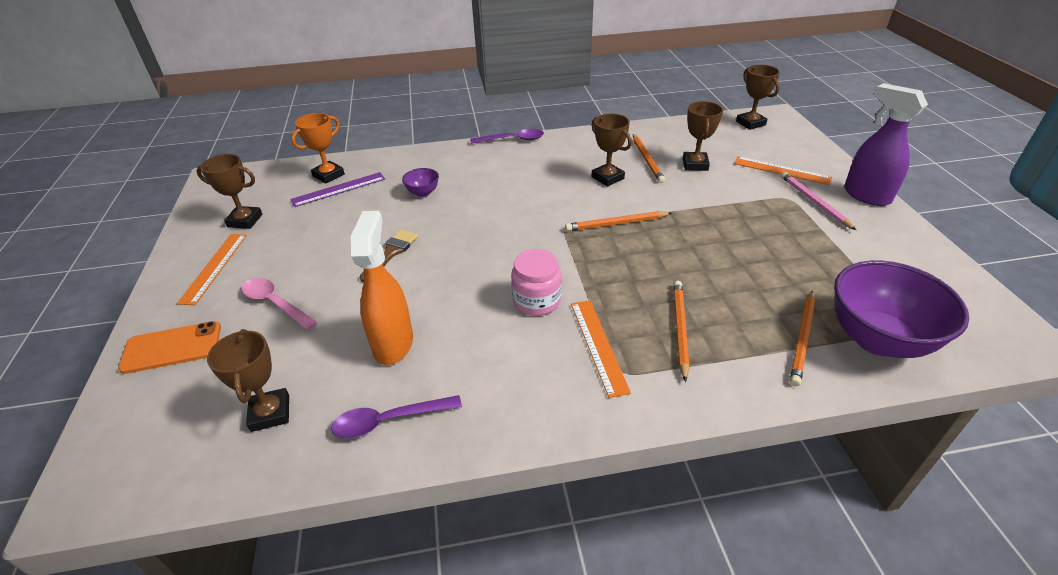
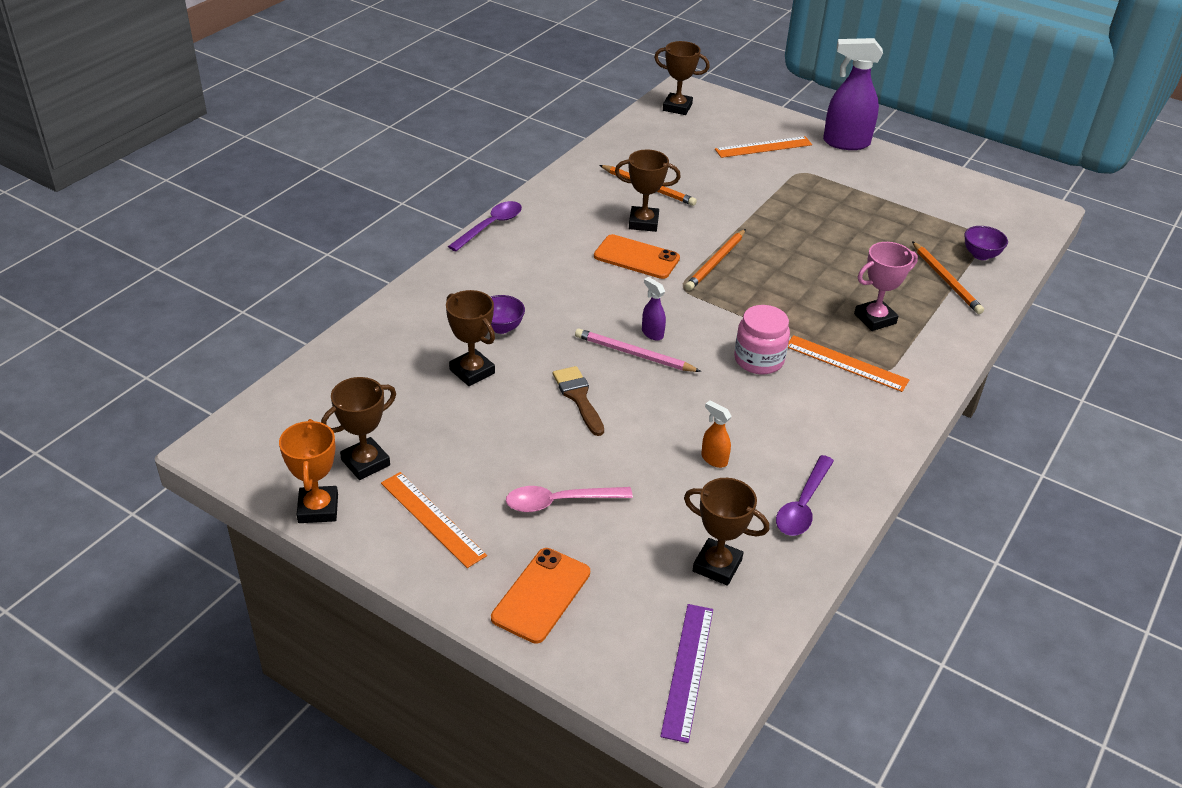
camera: 50 degrees left, 0 degrees up
(328, 175) = (361, 366): orange trophy -> orange trophy (318, 508)
(339, 189) = (404, 373): purple ruler -> purple ruler (688, 670)
(393, 343) = (714, 459): orange spray bottle -> orange spray bottle, size x0.46
(497, 243) = (652, 333): none -> purple spray bottle
(567, 195) = (636, 257): none -> orange phone
(679, 329) = (875, 319): orange pencil -> pink trophy
(695, 164) = (693, 173): brown trophy -> brown trophy (472, 371)
(814, 202) = (821, 166): pink pencil -> pink pencil (634, 354)
(877, 339) = (980, 255): purple bowl -> purple bowl, size x0.44

